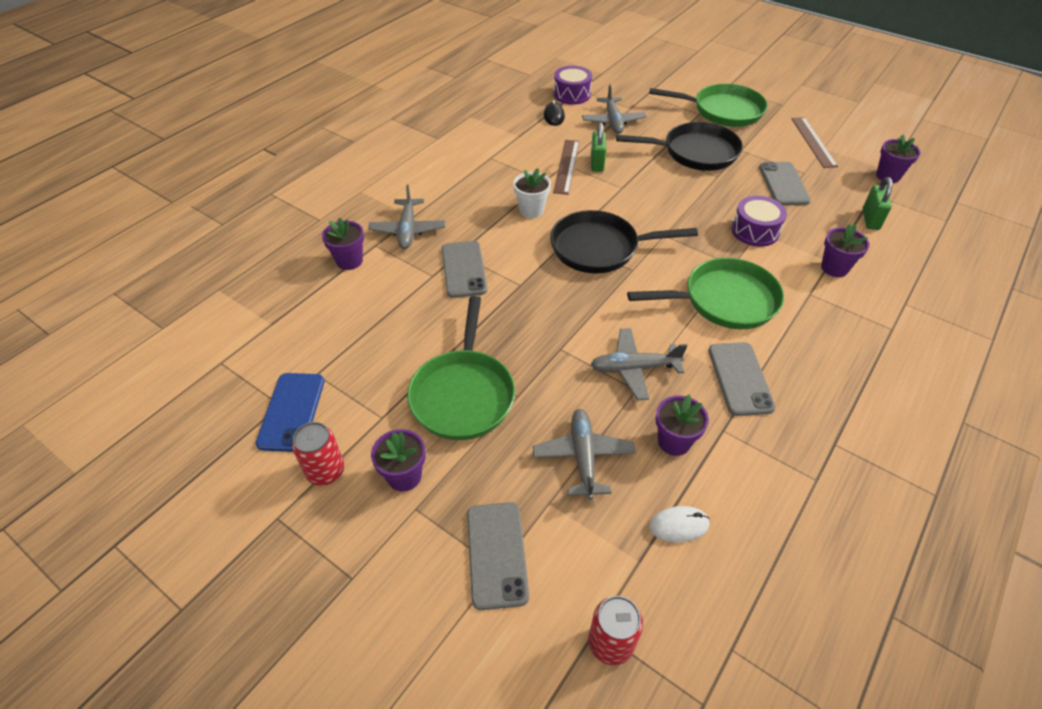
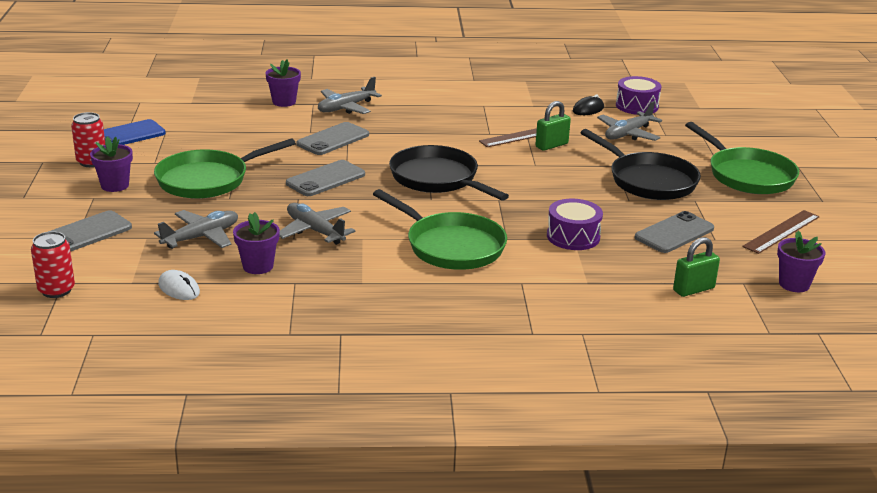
camera: 50 degrees right, 20 degrees down
(531, 210) = (442, 140): white flower pot -> none
(740, 378) = (362, 275): grey phone -> grey phone (325, 179)
(834, 268) = (580, 286): purple flower pot -> none

